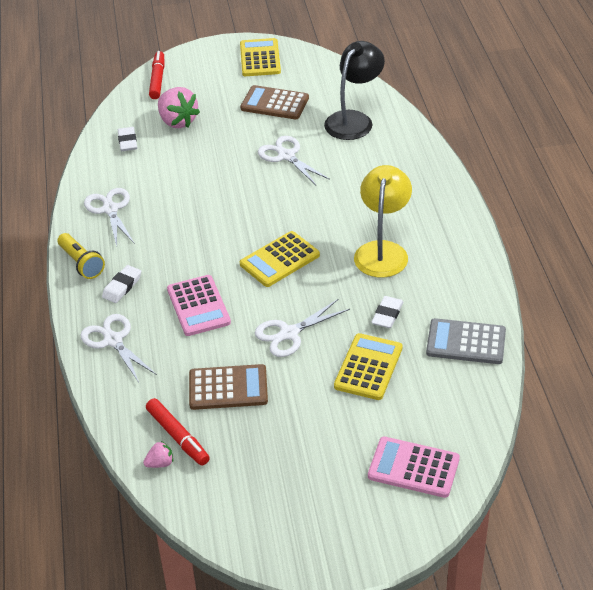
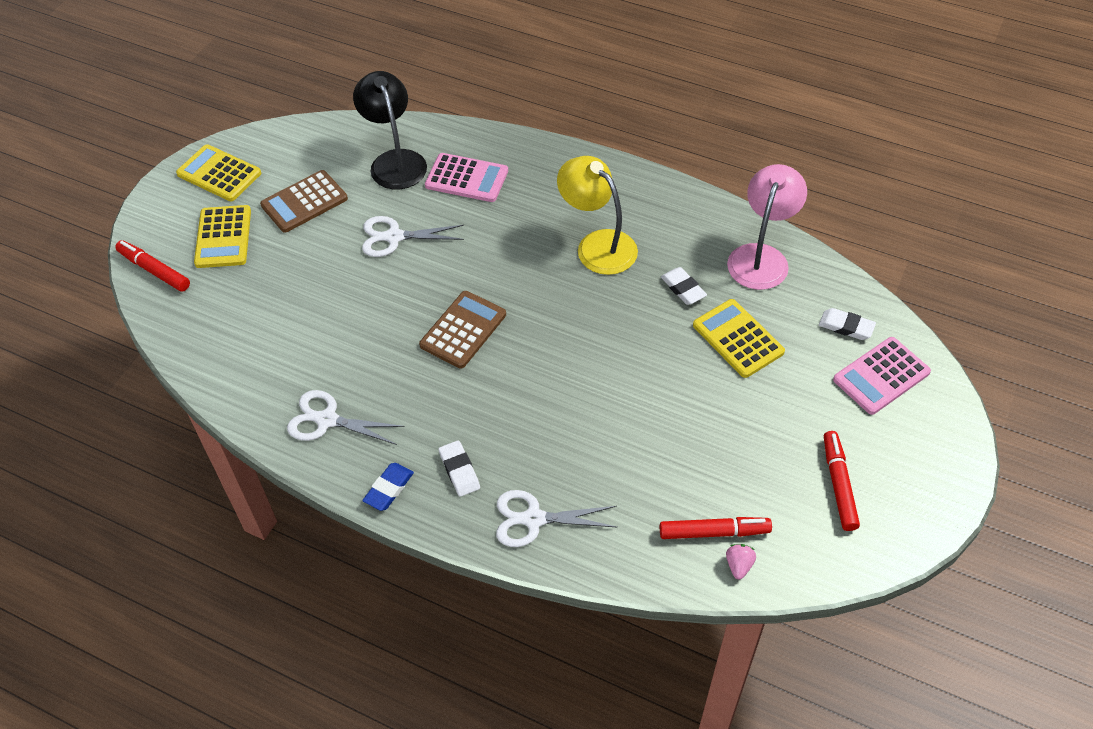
camera: 55 degrees left, 10 degrees up
(81, 263) = (389, 489): yellow flashlight -> blue eraser
(127, 142) = (230, 349): white eraser -> white eraser (846, 327)
(177, 121) = (245, 290): pink strawberry -> none
(198, 306) = (547, 421): pink calculator -> pink calculator (466, 178)
(228, 388) = (680, 457): brown calculator -> brown calculator (463, 330)
(279, 260) = (539, 323): yellow calculator -> yellow calculator (223, 237)
(281, 488) = (838, 484): none -> red marker
(289, 333) = (647, 371): white scissors -> none
(466, 342) = (761, 257): grey calculator -> pink lamp

